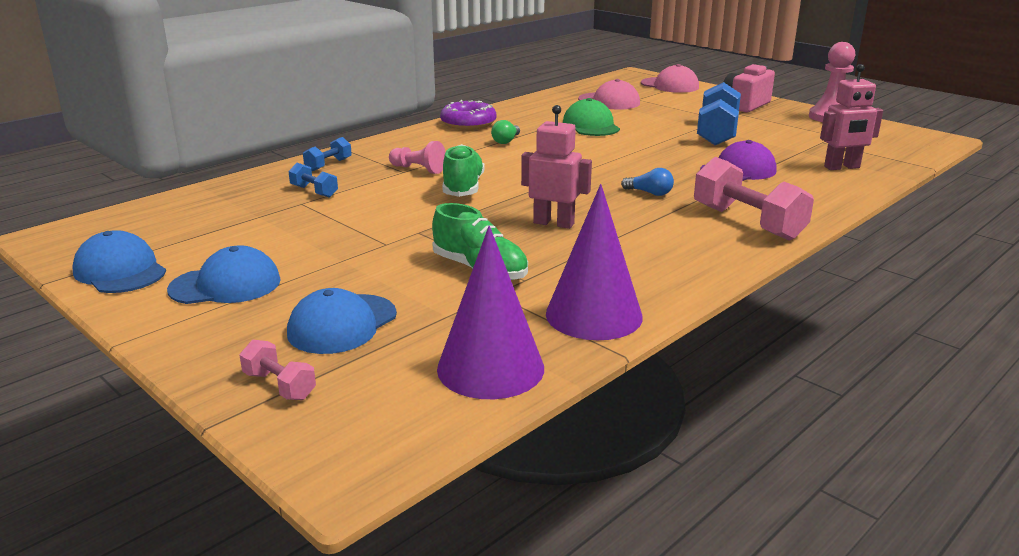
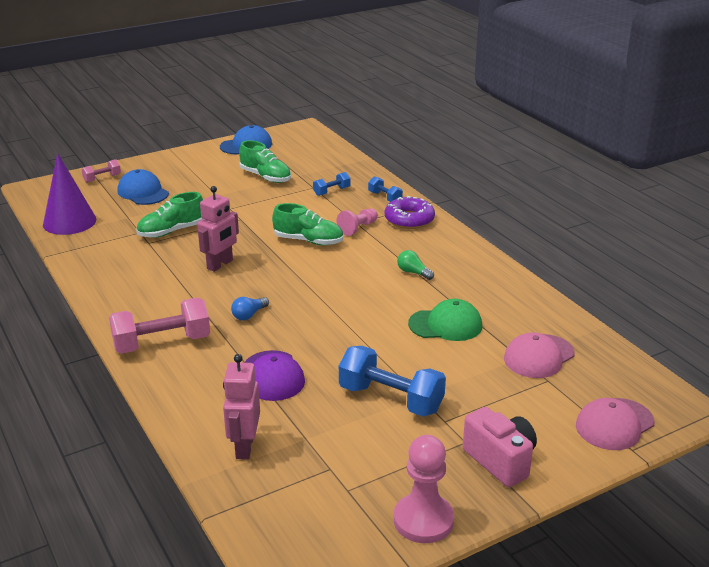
camera: 105 degrees right, 5 degrees up
(225, 285) = (209, 168): blue cap -> none
(266, 236) = (266, 177): none -> green shoe
(468, 123) = (474, 261): purple donut -> purple donut (409, 219)
(594, 315) = (90, 255): purple cone -> none

